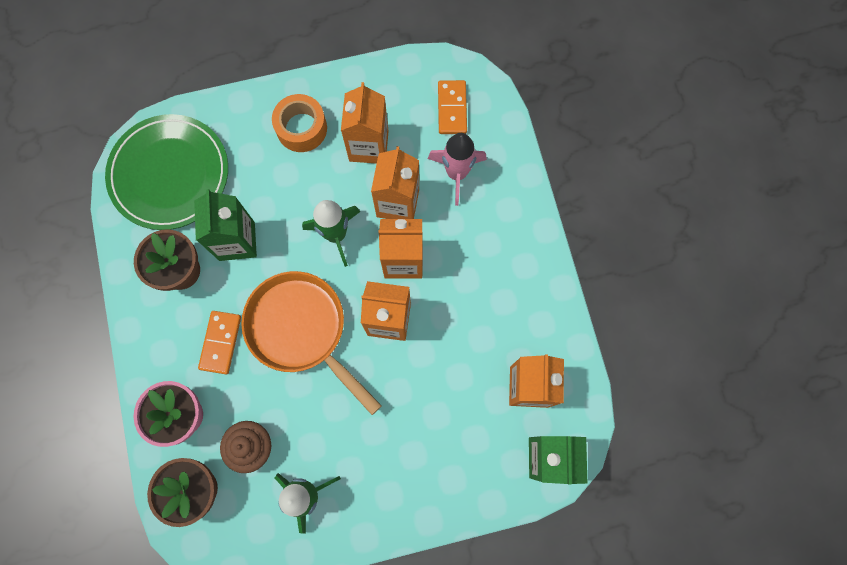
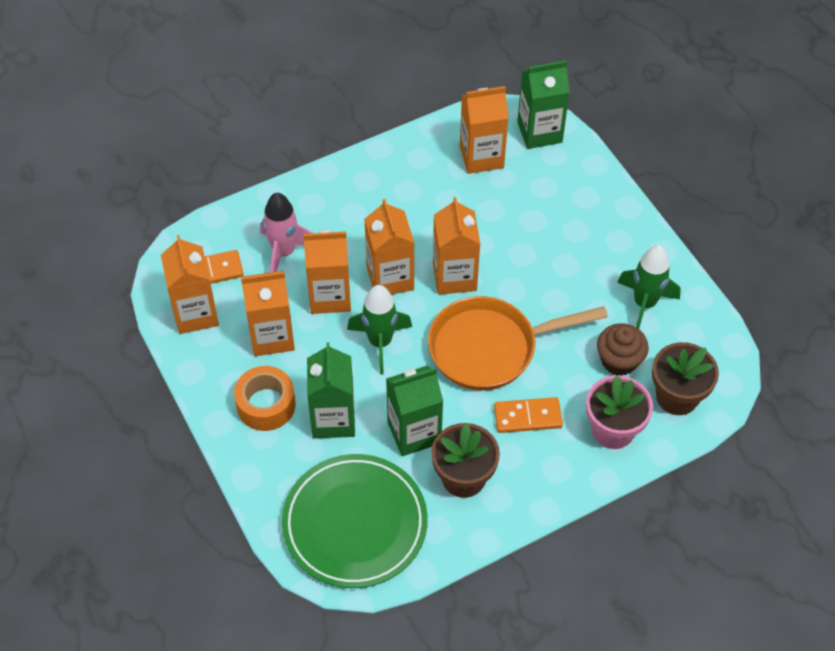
camera: 105 degrees left, 20 degrees down
(271, 178) = (333, 419): none -> green carton
(301, 330) = (490, 348): orange pan -> orange pan turned 45 degrees clockwise
(410, 89) = (195, 314): none -> orange carton

